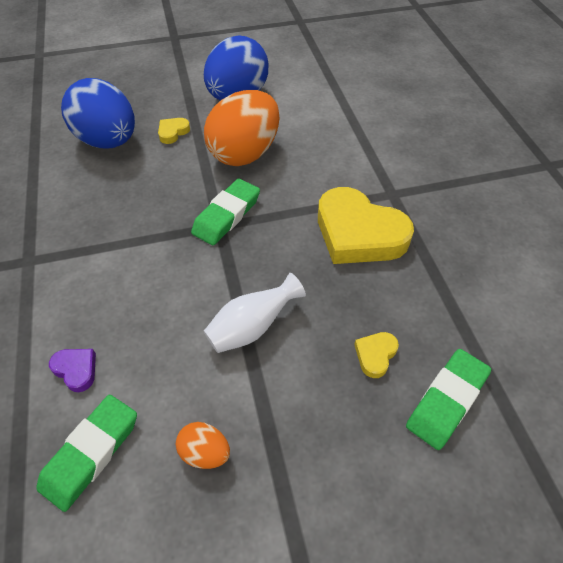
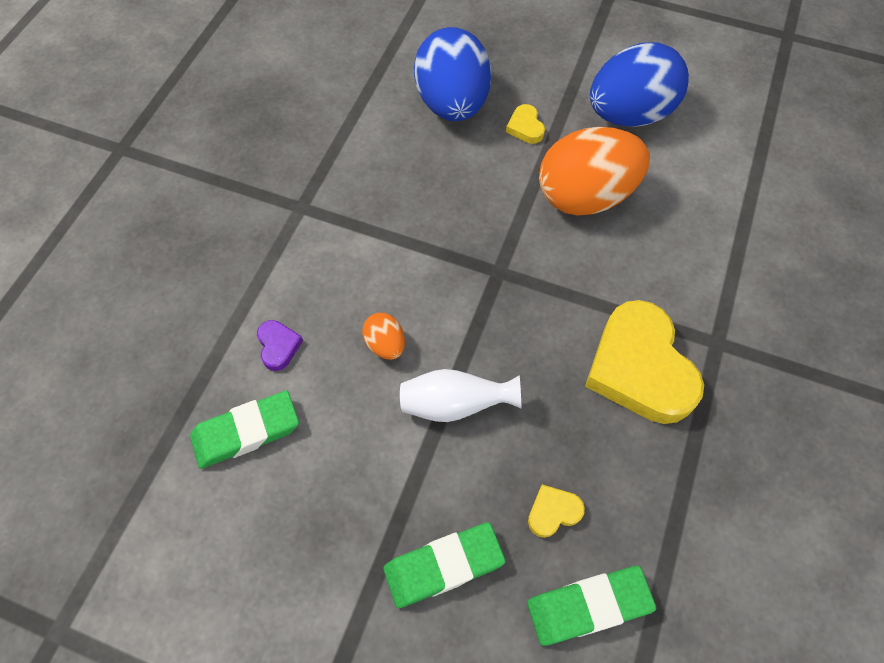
camera: 35 degrees right, 10 degrees up
(173, 132) = (525, 127): yellow heart -> yellow heart turned 90 degrees counterclockwise
(205, 452) = (334, 496): orange egg -> orange egg (385, 344)
(226, 215) = (513, 263): green eraser -> green eraser (443, 566)

